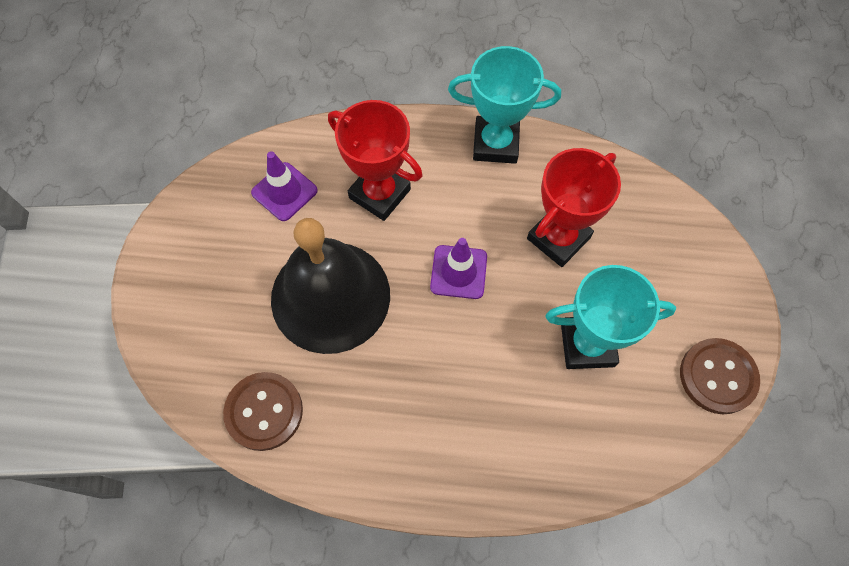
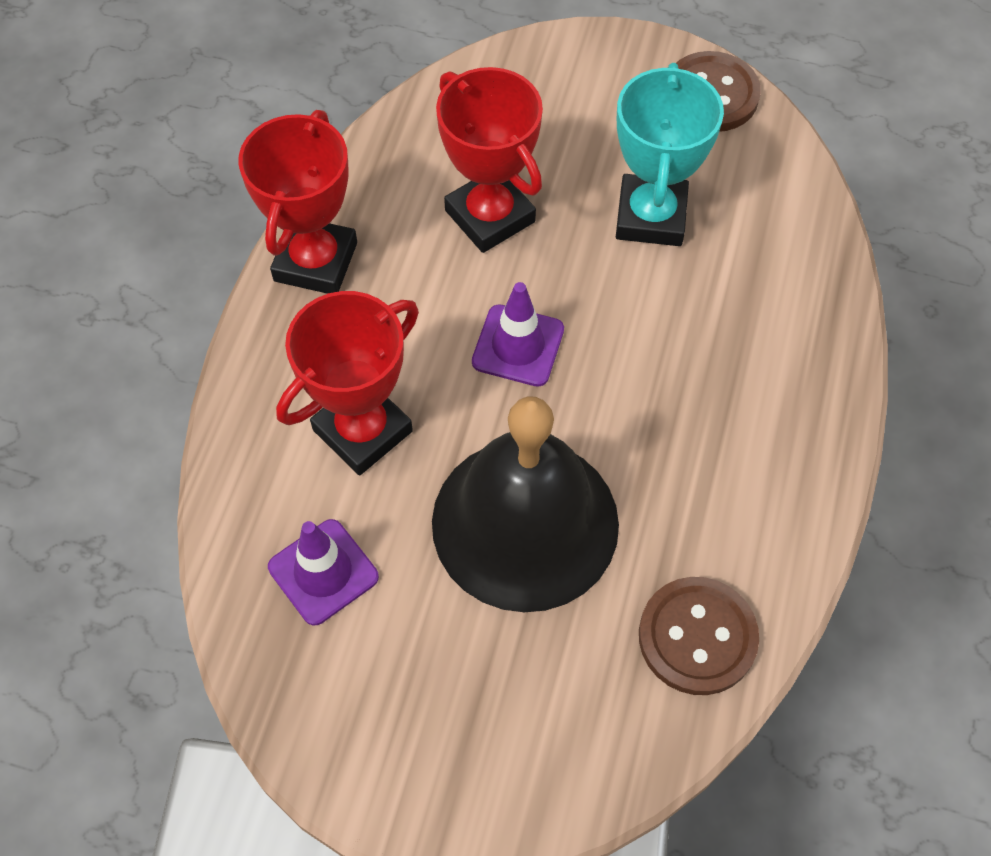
camera: 80 degrees left, 5 degrees down
(495, 144) = (316, 262): turquoise trophy -> red trophy

